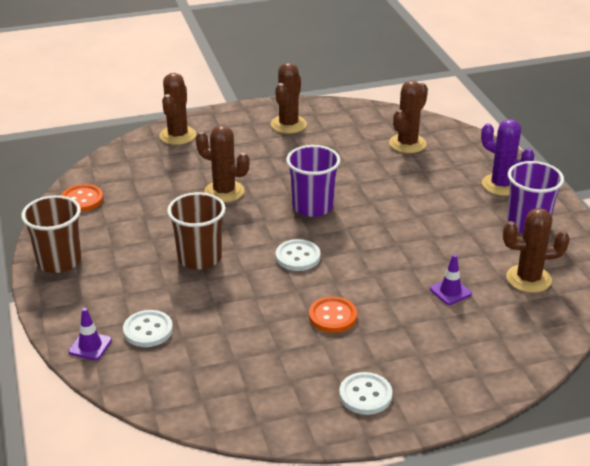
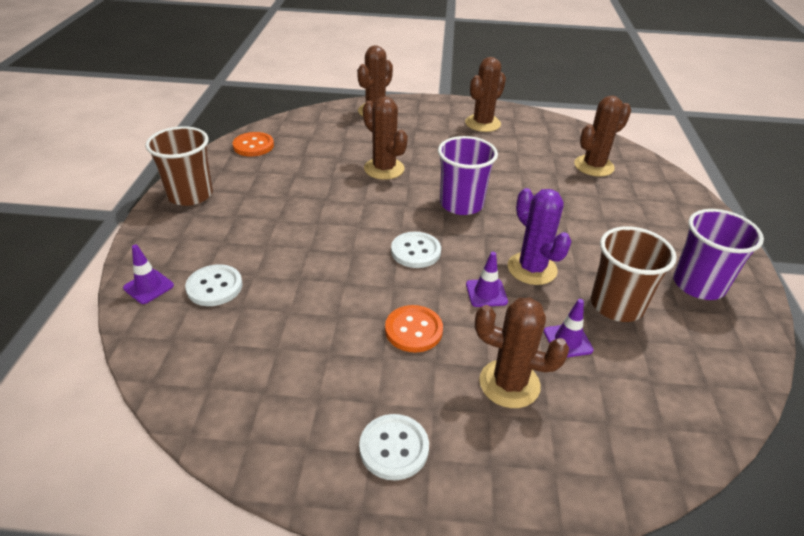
camera: 20 degrees right, 5 degrees up
(199, 258) = (317, 226): brown cup -> brown cup (616, 305)
(373, 274) = (486, 293): none -> purple traffic cone
(501, 185) = (682, 232): purple cactus -> purple cactus (532, 269)
(528, 279) = (675, 354): brown cactus -> brown cactus (509, 384)

